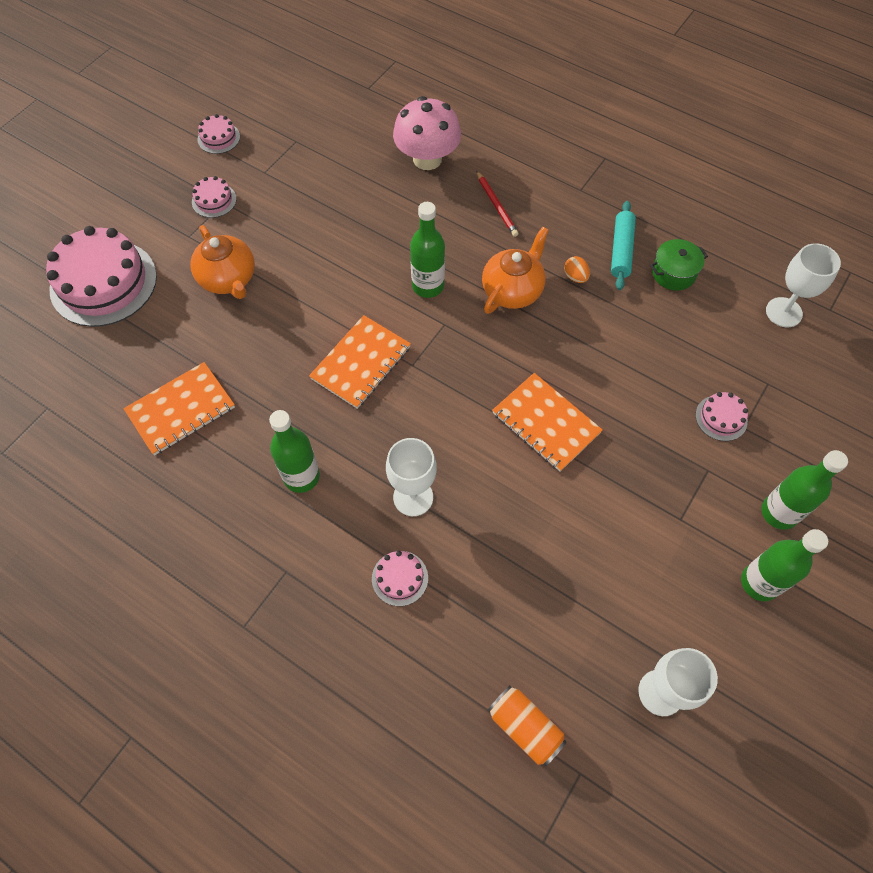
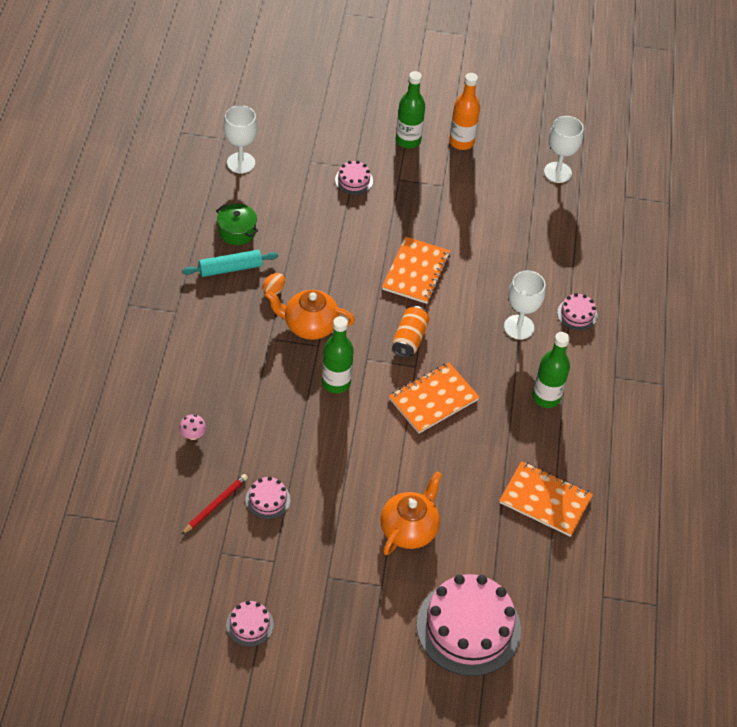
camera: 120 degrees left, 10 degrees down
(214, 200) = (330, 586): pink cake -> pink cake (268, 499)
(361, 363) = (433, 399): orange notebook -> orange notebook turned 45 degrees counterclockwise
(427, 159) = (193, 435): pink mushroom -> pink mushroom, size x0.40
(496, 205) = (224, 364): red pencil -> red pencil (215, 504)
(525, 727) = (619, 226): orange can -> orange can (409, 339)
(759, 583) = (461, 142): green bottle -> orange bottle

